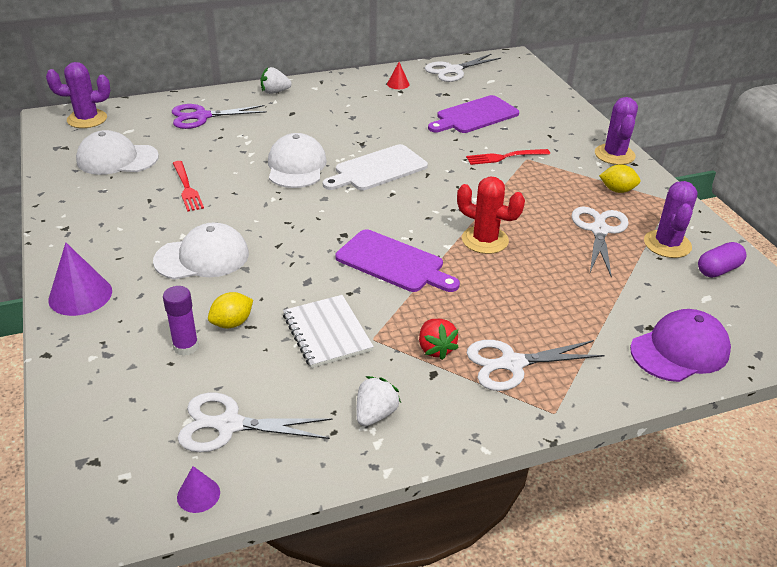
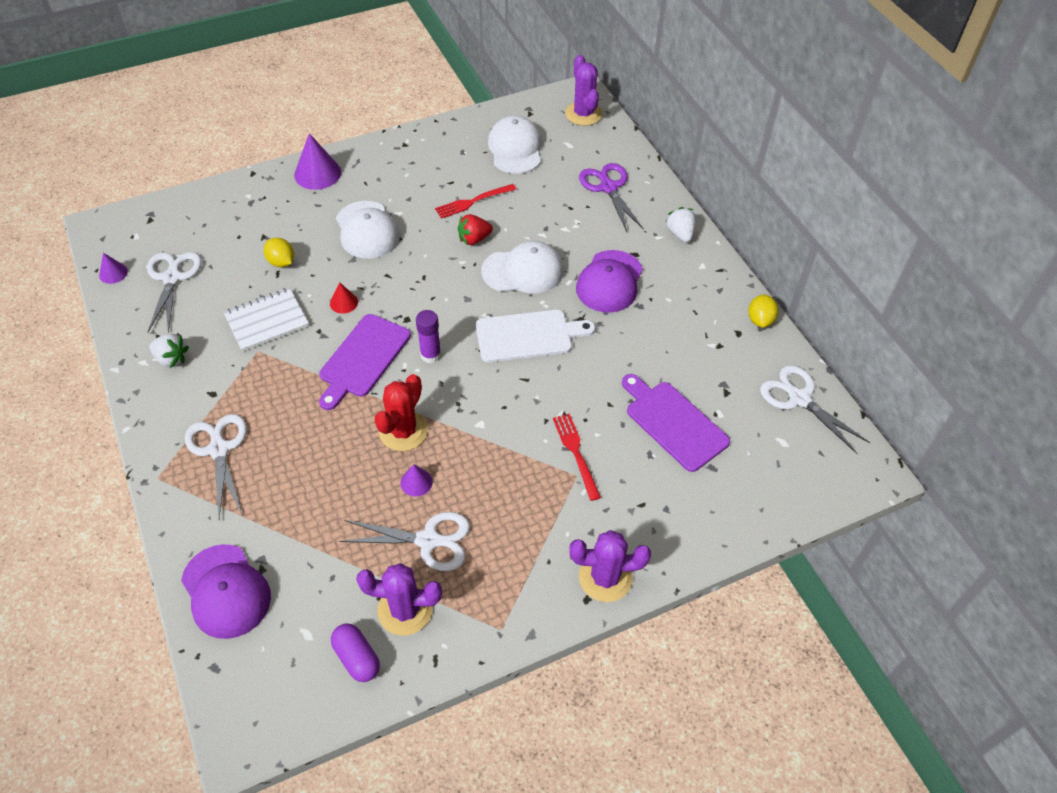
camera: 85 degrees right, 15 degrees up
(186, 347) = (255, 241): purple glue stick -> purple glue stick (430, 355)
(322, 127) = (609, 282): none -> purple cap
(377, 169) = (528, 336): white cutting board -> white cutting board turned 120 degrees clockwise
(398, 84) = (738, 342): red cone -> red cone (344, 302)
(435, 349) = (242, 394): red strawberry -> red strawberry (474, 239)
(541, 234) = (416, 482): none -> purple cone
(617, 190) = (517, 570): yellow lemon -> yellow lemon (760, 320)

